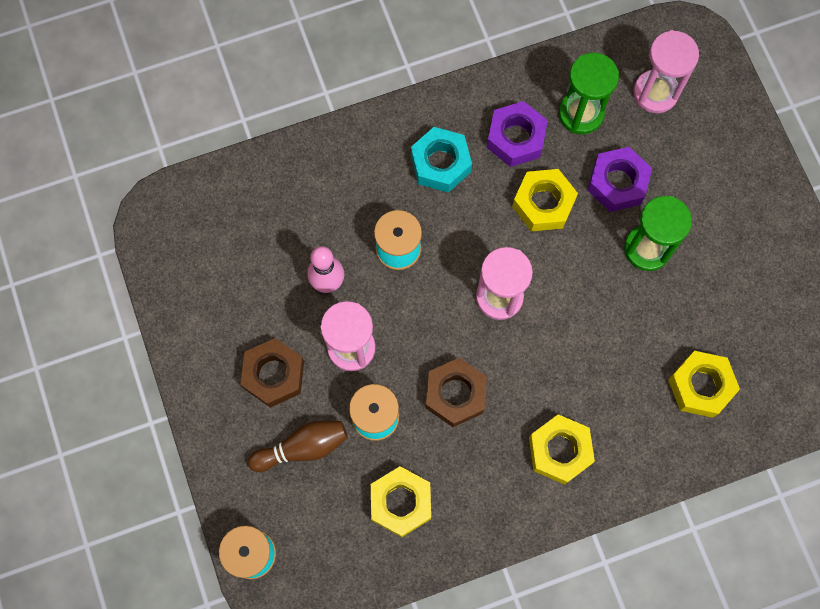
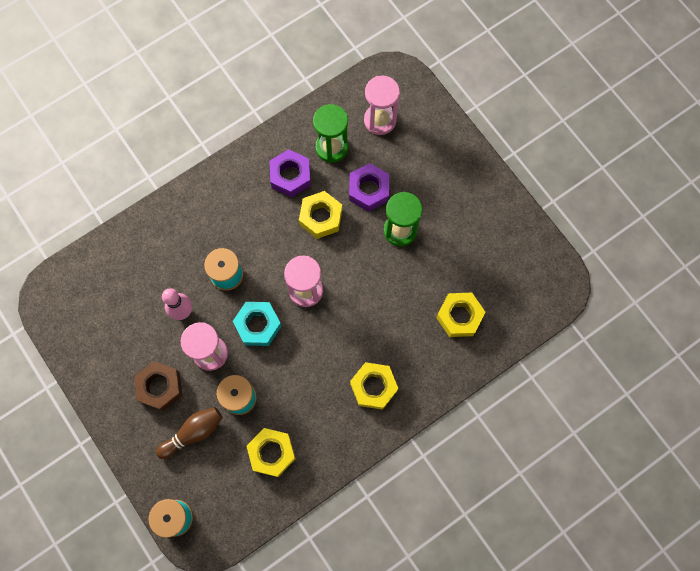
camera: 15 degrees left, 0 degrees up
(440, 163) = (242, 207): turquoise nut -> turquoise nut (258, 325)
(455, 394) = (291, 367): brown nut -> none

